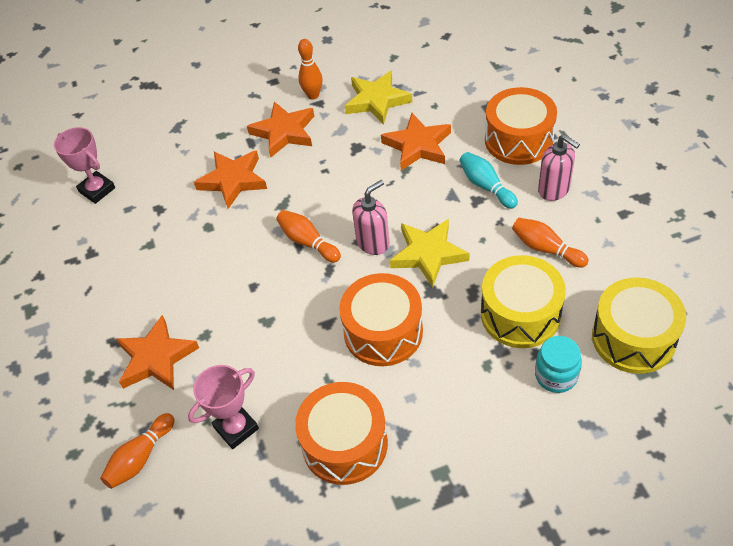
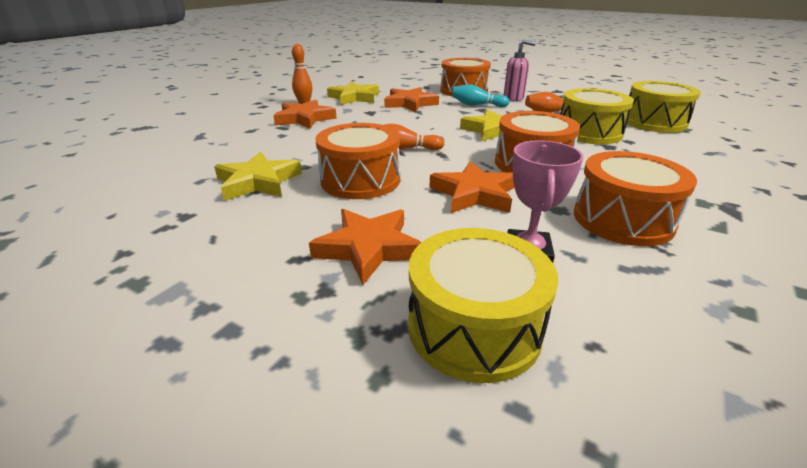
camera: 45 degrees left, 20 degrees down
(97, 190) = (146, 181): pink trophy -> none
(140, 458) = (474, 327): orange bowling pin -> yellow drum
(161, 233) = (258, 182): none -> yellow star
(227, 273) = (360, 180): none -> orange drum
(233, 180) = (293, 143): orange star -> orange star (474, 194)
(373, 243) = (450, 136): pink soap dispenser -> none
(556, 375) = (655, 144): turquoise jar -> none

